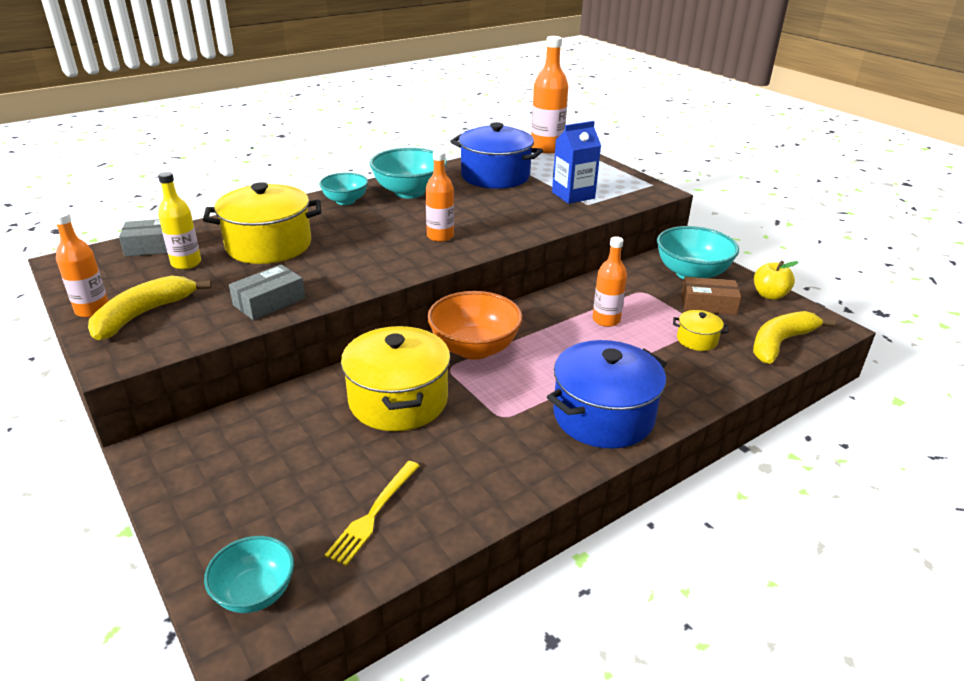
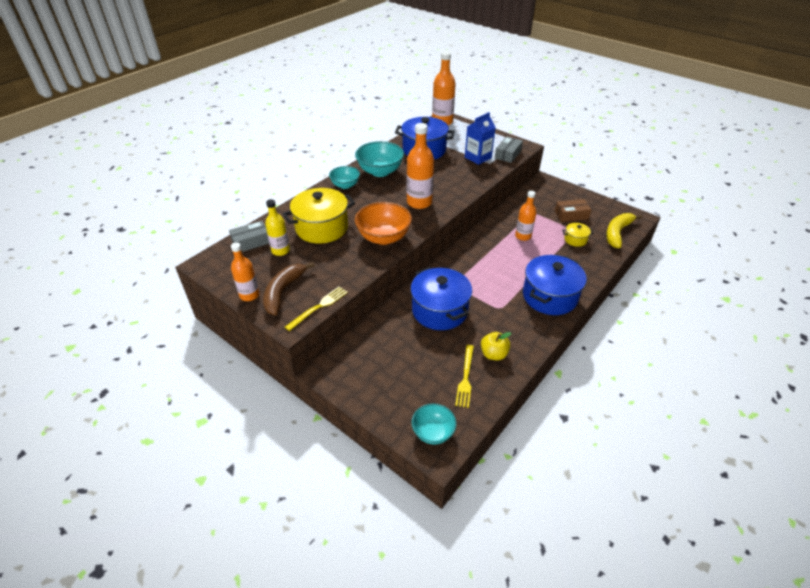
camera: 15 degrees left, 10 degrees up
(144, 314) = (283, 292): yellow banana -> brown banana
(176, 344) = (318, 307): none -> yellow fork
(269, 302) = (351, 268): grey box -> grey box (508, 154)
(398, 400) = (439, 310): yellow pot -> blue pot
(440, 236) = (419, 202): orange bottle -> orange bottle, size x1.55
(474, 348) = (462, 269): orange bowl -> orange bowl (384, 237)
(691, 274) = (554, 196): turquoise bowl -> none
(769, 295) = (600, 203): yellow apple -> yellow apple (493, 354)

